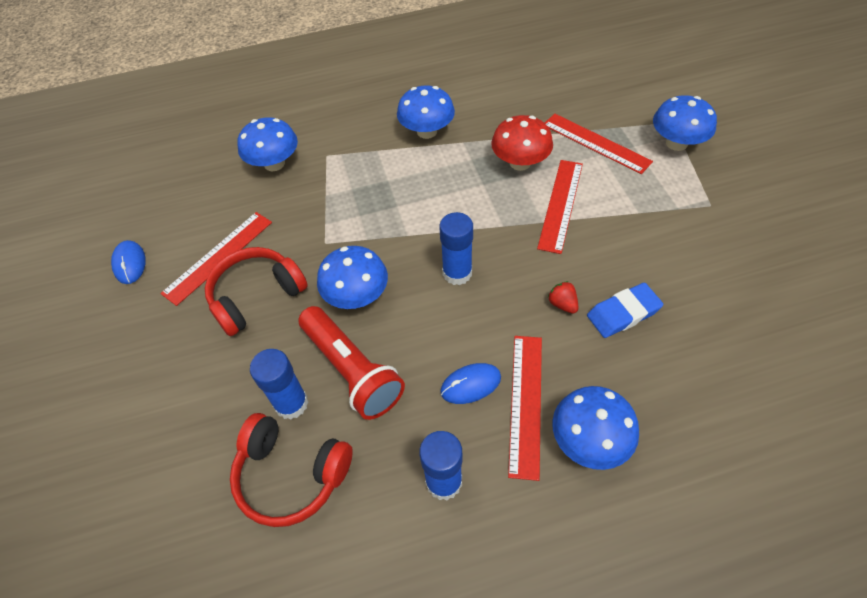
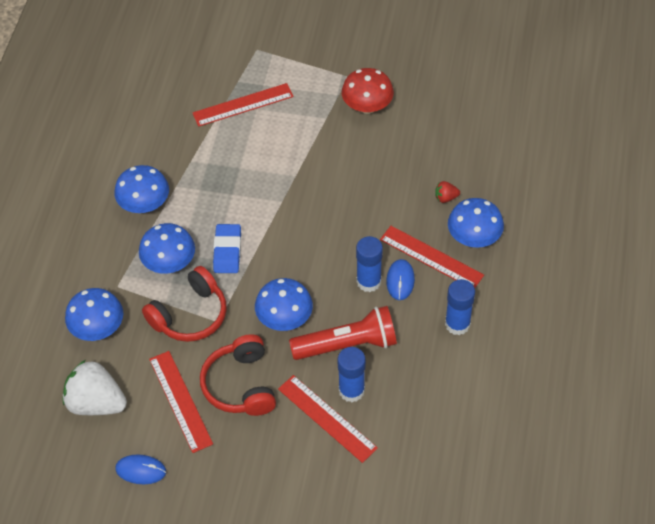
camera: 65 degrees left, 0 degrees up
(193, 199) = (96, 403): none -> white strawberry
(291, 475) = (405, 407): red headphones -> red headphones (190, 315)
(457, 273) = (306, 248): blue glue stick -> blue glue stick (369, 281)
(520, 163) = (227, 160): red mushroom -> red mushroom (367, 106)
(560, 205) = (287, 157): red ruler -> red ruler (327, 418)
(562, 304) = (372, 201): red strawberry -> red strawberry (446, 198)
(623, 313) = (400, 173): blue eraser -> blue eraser (227, 251)
(676, 143) = (279, 59): blue mushroom -> blue mushroom (169, 263)

